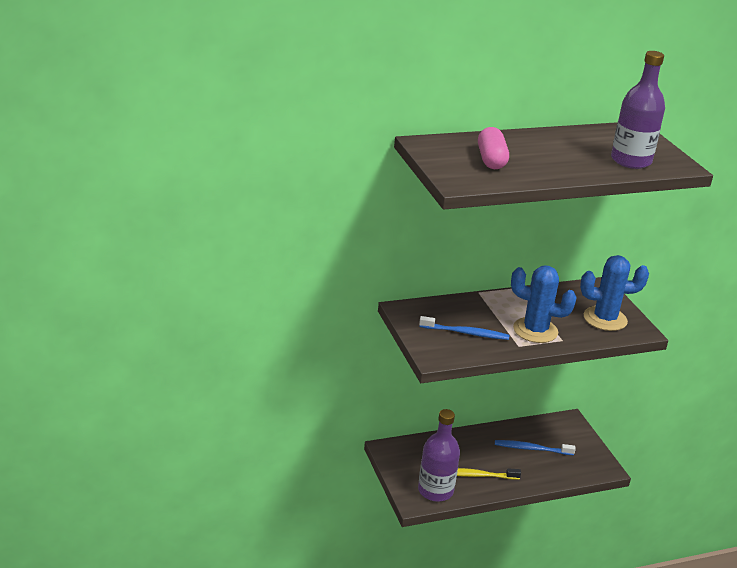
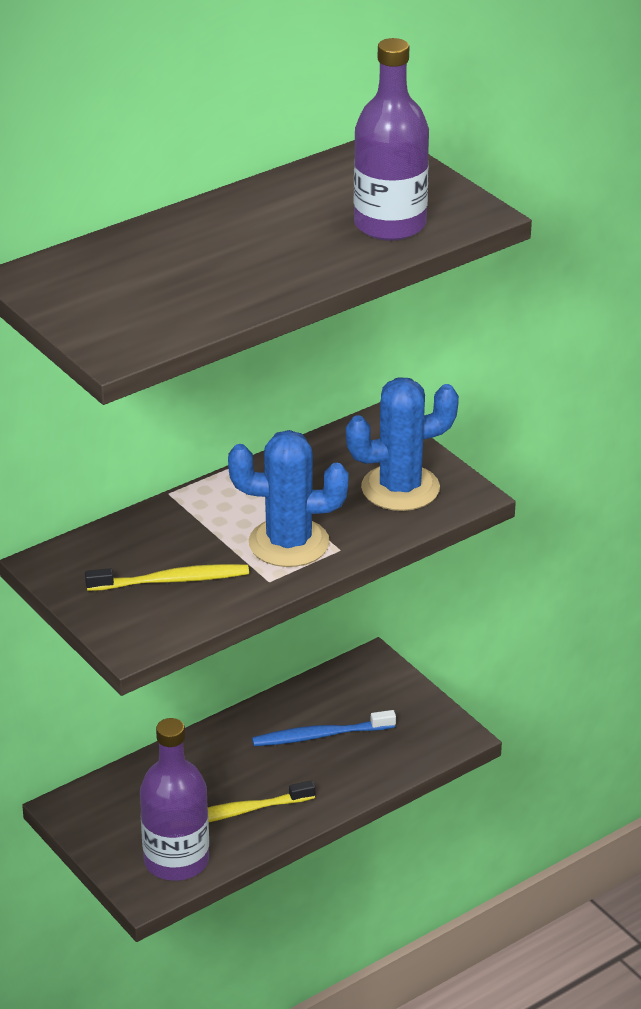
camera: 15 degrees left, 5 degrees up
(466, 333) = (172, 580): blue toothbrush -> yellow toothbrush
(491, 160) = (155, 284): pink capsule -> none

